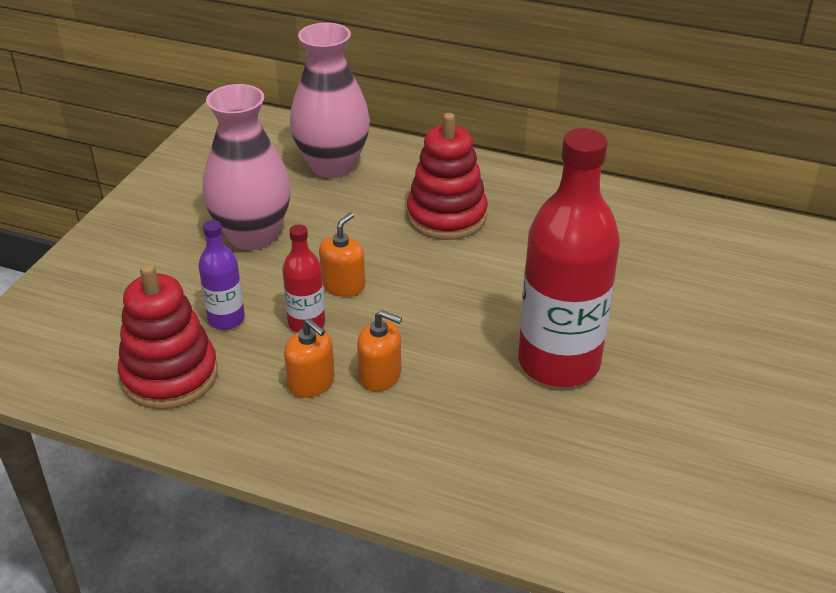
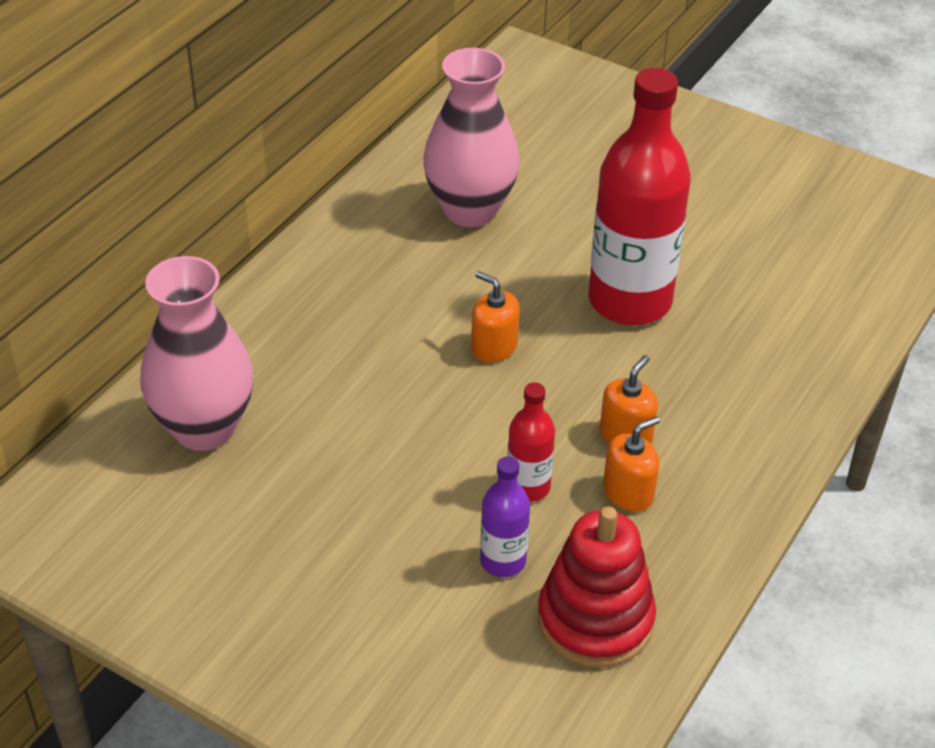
camera: 80 degrees left, 5 degrees up
(252, 236) = (338, 524): pink vase -> pink vase (470, 210)
(343, 285) = (465, 447): orange soap dispenser -> orange soap dispenser (494, 347)
(446, 216) = (357, 339): red stacking toy -> none

